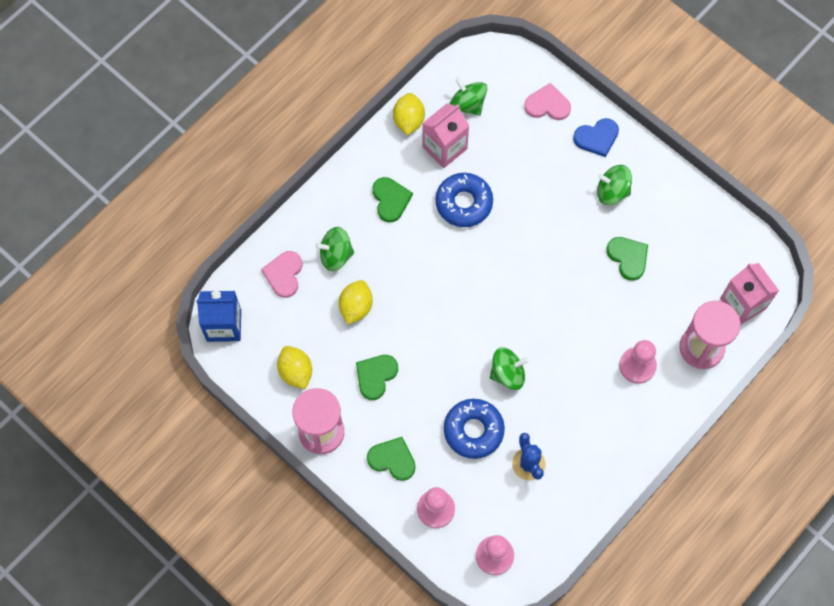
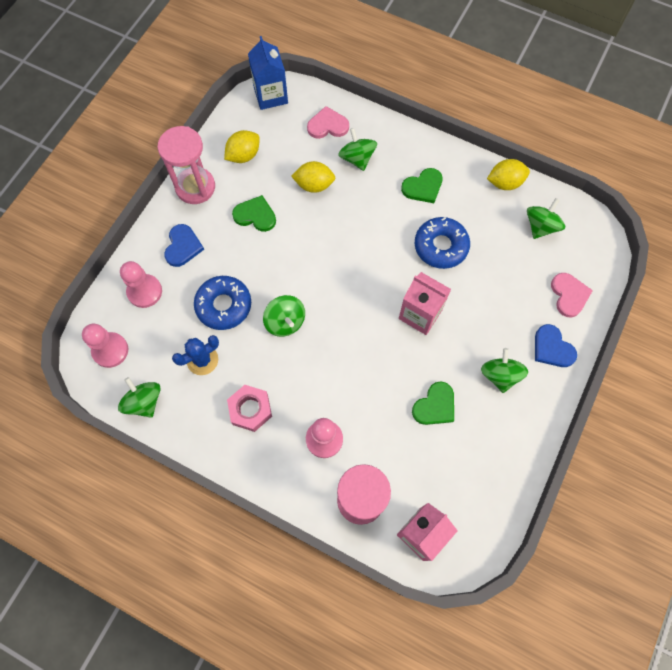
camera: 75 degrees right, 0 degrees up
(392, 459) = (183, 246): green heart -> blue heart
(444, 147) = (489, 218): pink carton -> pink carton (420, 314)
(559, 530) = (144, 402): none -> green spinning top
(592, 428) = (250, 409): none -> pink nut

